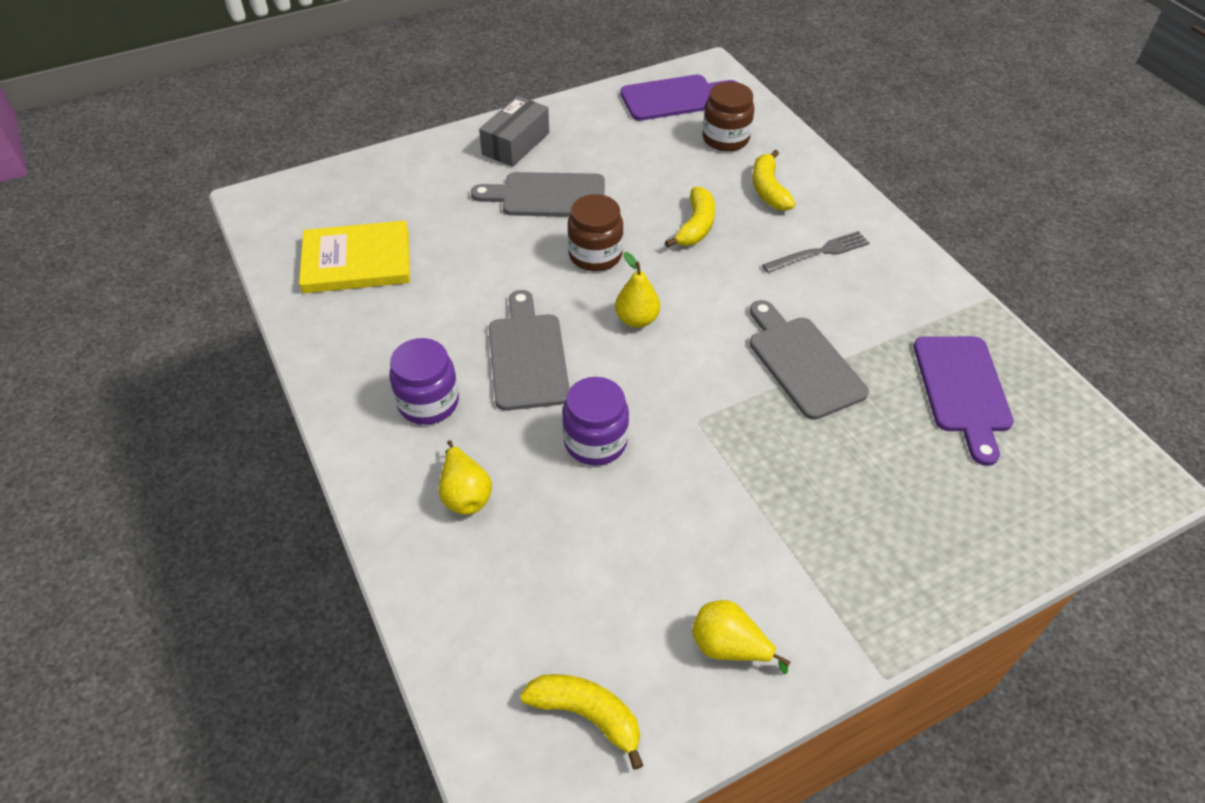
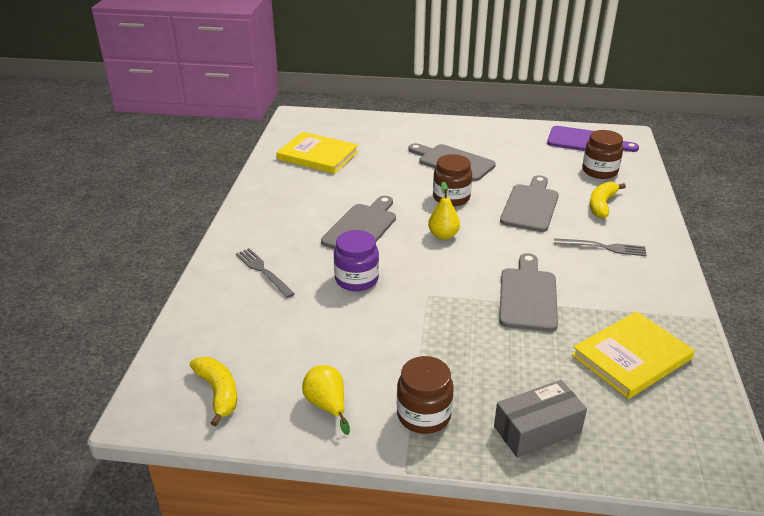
camera: 35 degrees right, 15 degrees down
(428, 402) = (288, 226): purple jar -> none
(465, 494) = (263, 271): yellow pear -> grey fork
(516, 143) = (460, 133): grey box -> grey box (537, 429)
(695, 226) = (530, 206): yellow banana -> grey cutting board
(839, 591) = (423, 415): none -> brown jar
(962, 390) = (631, 357): purple cutting board -> yellow book

